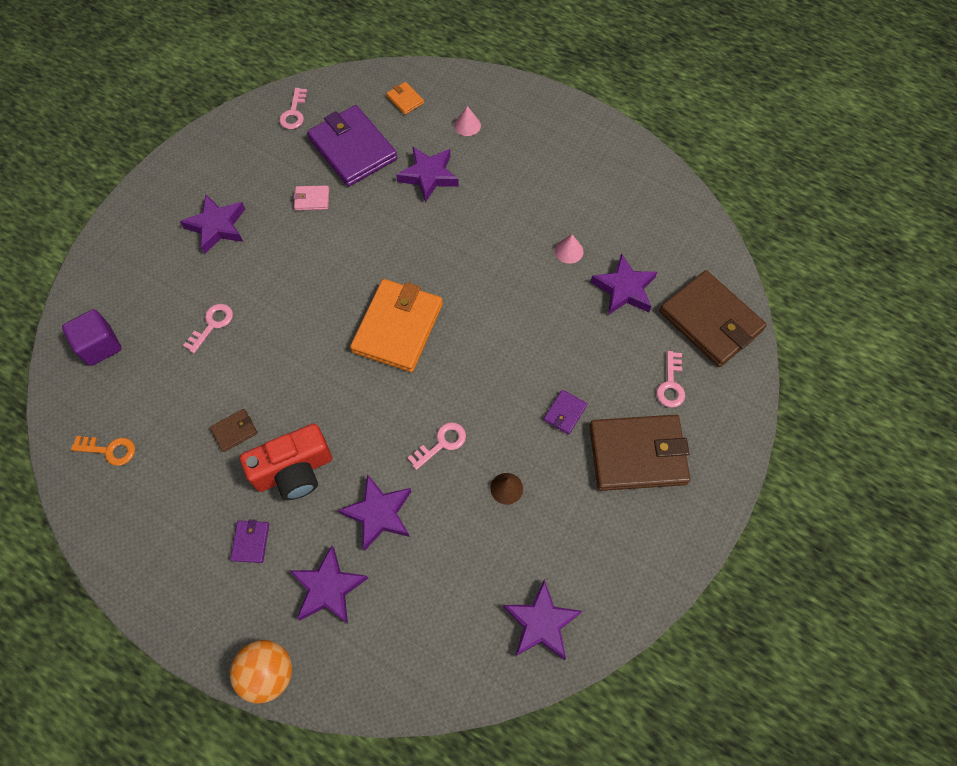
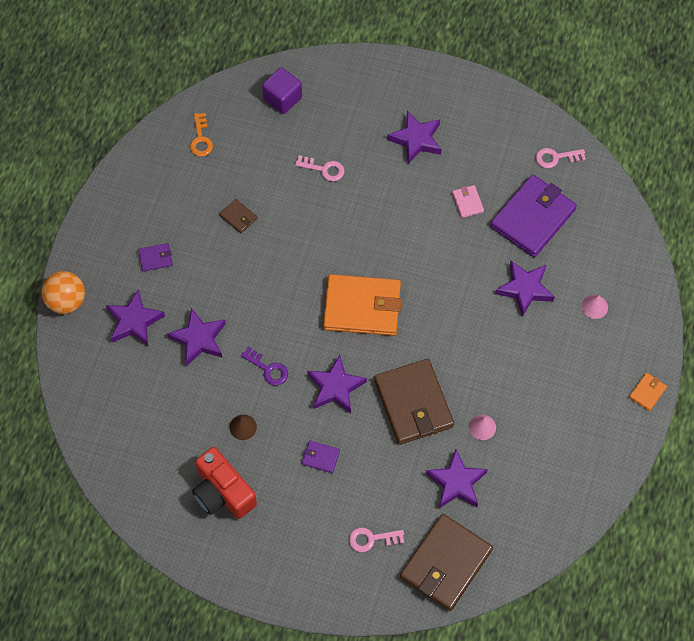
camera: 75 degrees right, 0 degrees up
(294, 471) = (217, 269): red camera -> red camera (222, 492)
(405, 100) = (605, 245): orange wallet -> orange wallet (647, 392)
(441, 443) = (268, 369): pink key -> purple key
(541, 623) = (143, 476): purple star -> purple star (335, 387)
(637, 454) = (299, 523): brown wallet -> brown wallet (413, 403)

